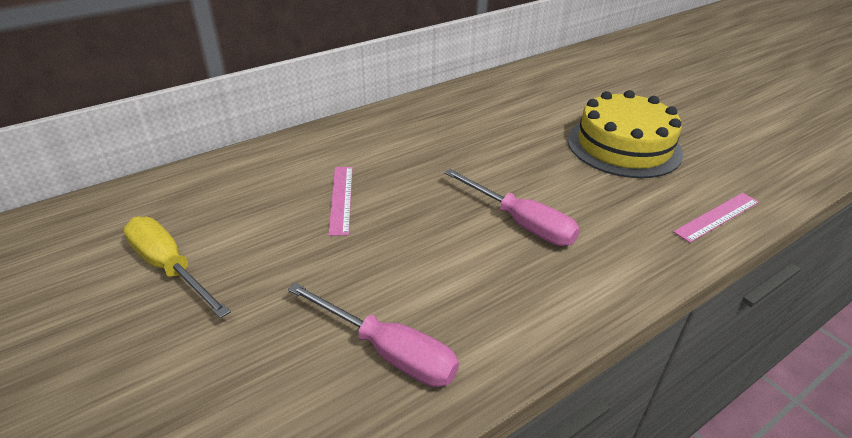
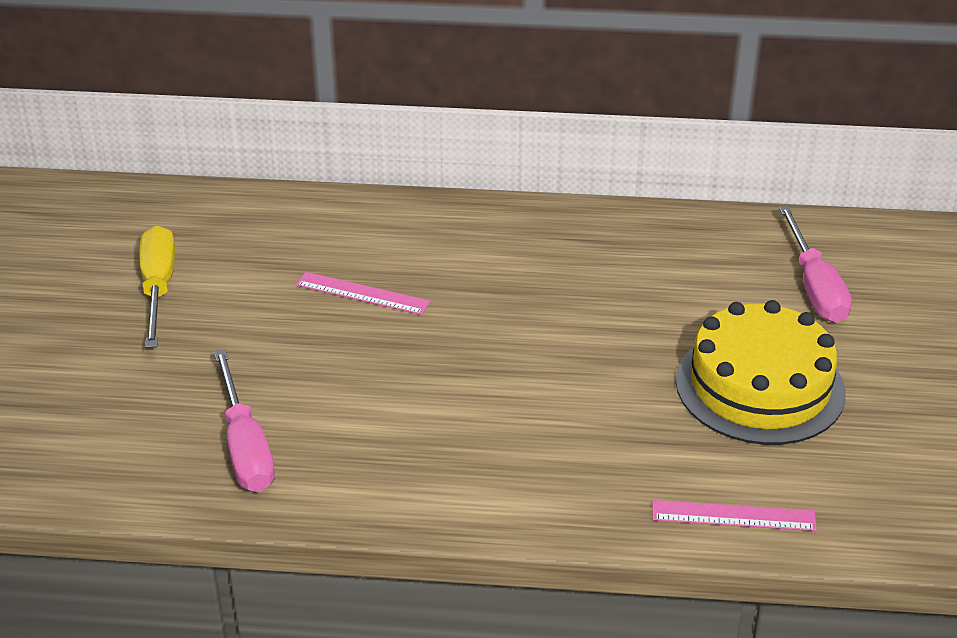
camera: 40 degrees right, 0 degrees up
(341, 199) = (362, 293): pink ruler -> pink ruler turned 75 degrees clockwise
(521, 223) = (503, 407): pink screwdriver -> pink screwdriver (814, 287)

